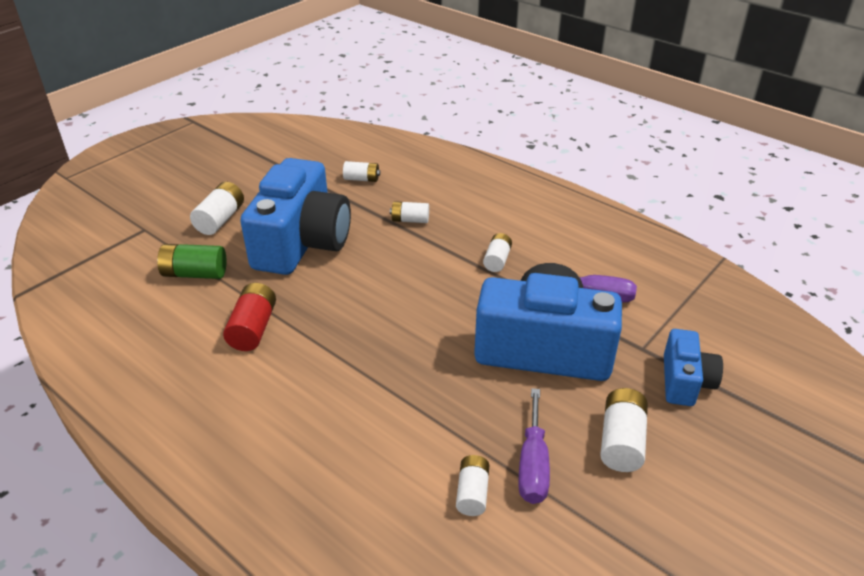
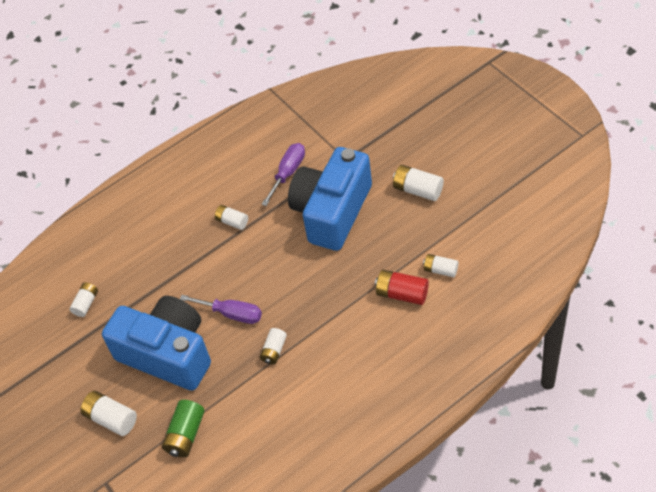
camera: 70 degrees left, 15 degrees up
(253, 328) = (266, 389): red battery -> red battery (402, 294)
(410, 220) = (161, 273): white battery -> white battery (274, 350)
(533, 464) = (426, 236): purple screwdriver -> purple screwdriver (232, 314)
(685, 381) = (379, 146): blue camera -> none

